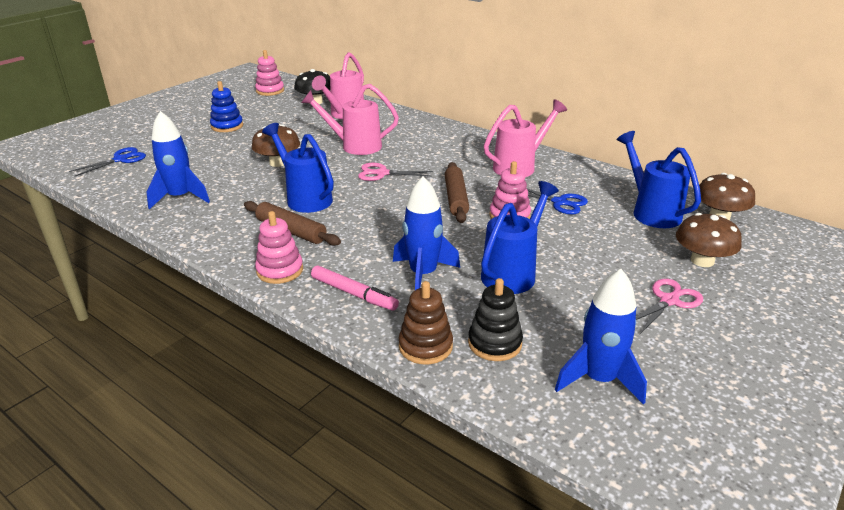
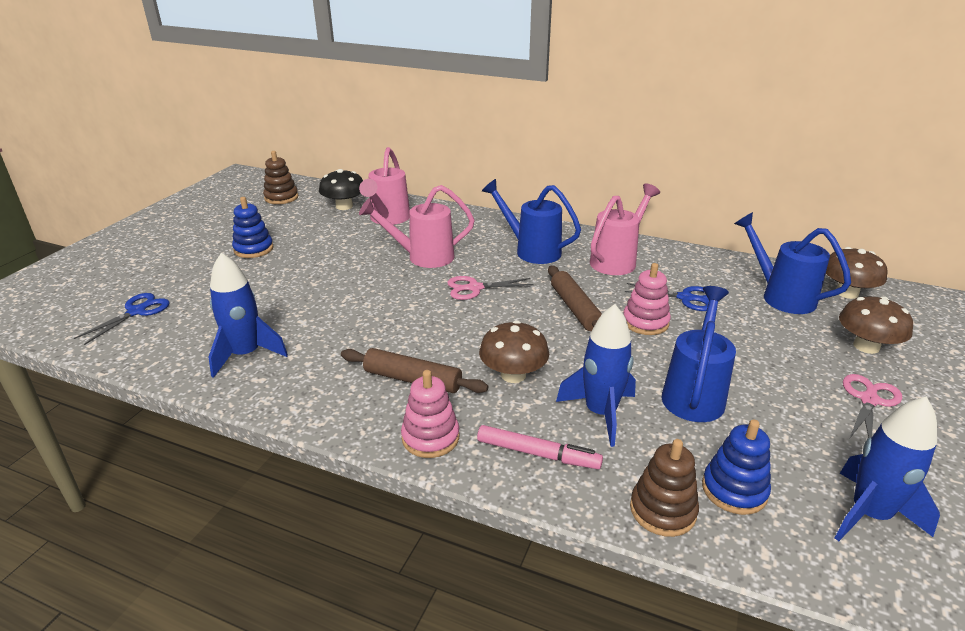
camera: 15 degrees left, 0 degrees up
(270, 91) = (281, 197): pink stacking toy -> brown stacking toy
(278, 163) = (344, 290): brown mushroom -> brown mushroom (513, 375)
(305, 198) = (404, 333): blue watering can -> blue watering can (532, 250)
(494, 343) = (734, 490): black stacking toy -> blue stacking toy

